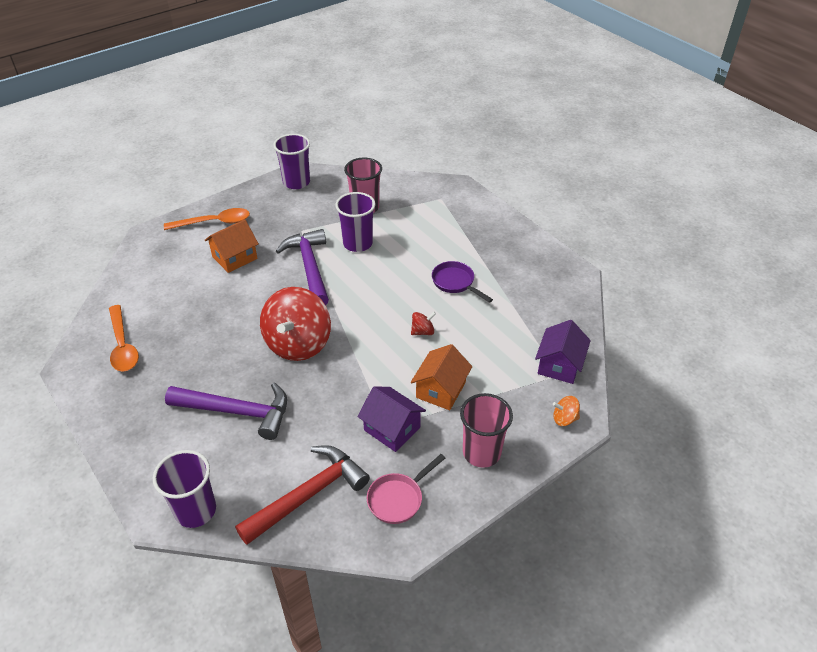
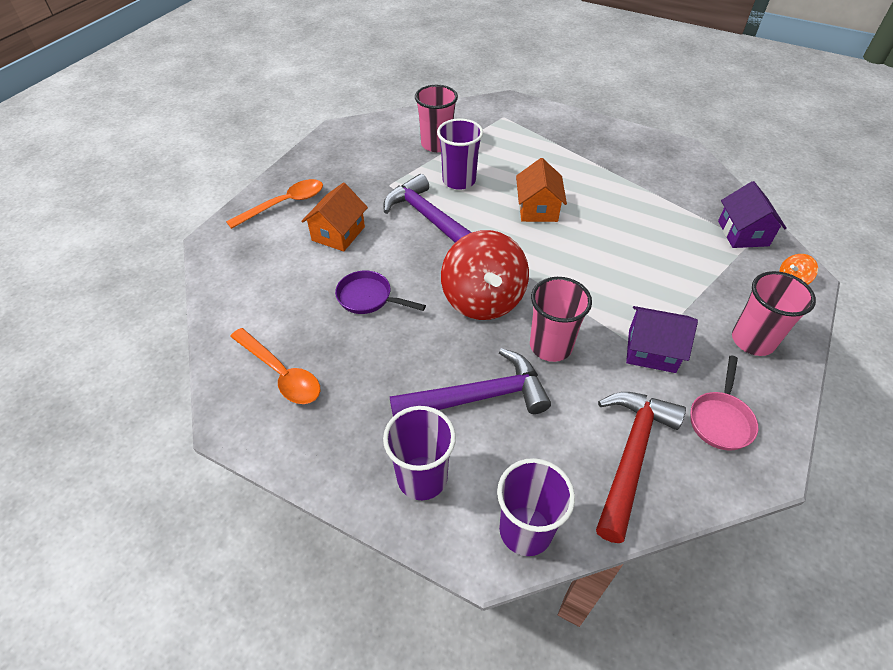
camera: 25 degrees left, 5 degrees up
(296, 182) = (344, 139): purple cup -> purple cup (422, 477)
(318, 396) = (550, 346): none -> pink cup
(422, 331) = (596, 244): red spinning top -> none
(441, 390) = (662, 294): orange house -> orange house (537, 209)
(455, 283) = (585, 189): purple pan -> purple pan (368, 298)

